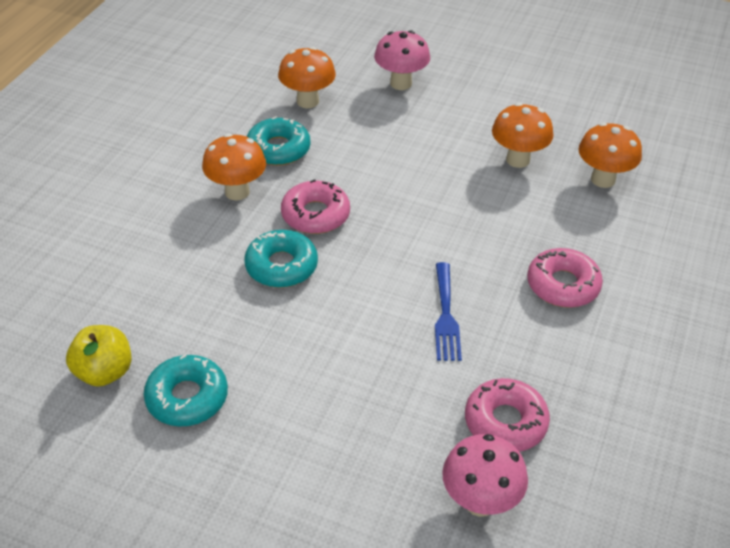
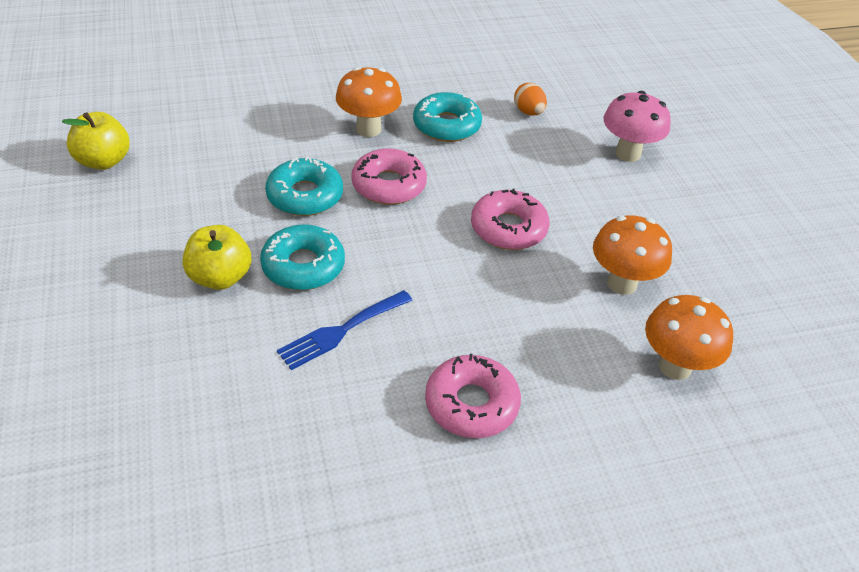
camera: 50 degrees right, 0 degrees up
(187, 397) = (109, 216): turquoise donut -> turquoise donut (303, 266)
(307, 101) = (528, 112): orange mushroom -> orange egg
(330, 358) = (220, 277): none -> yellow apple
(480, 501) = (114, 469): pink mushroom -> none
(505, 422) = (234, 443): pink donut -> pink donut (508, 228)

